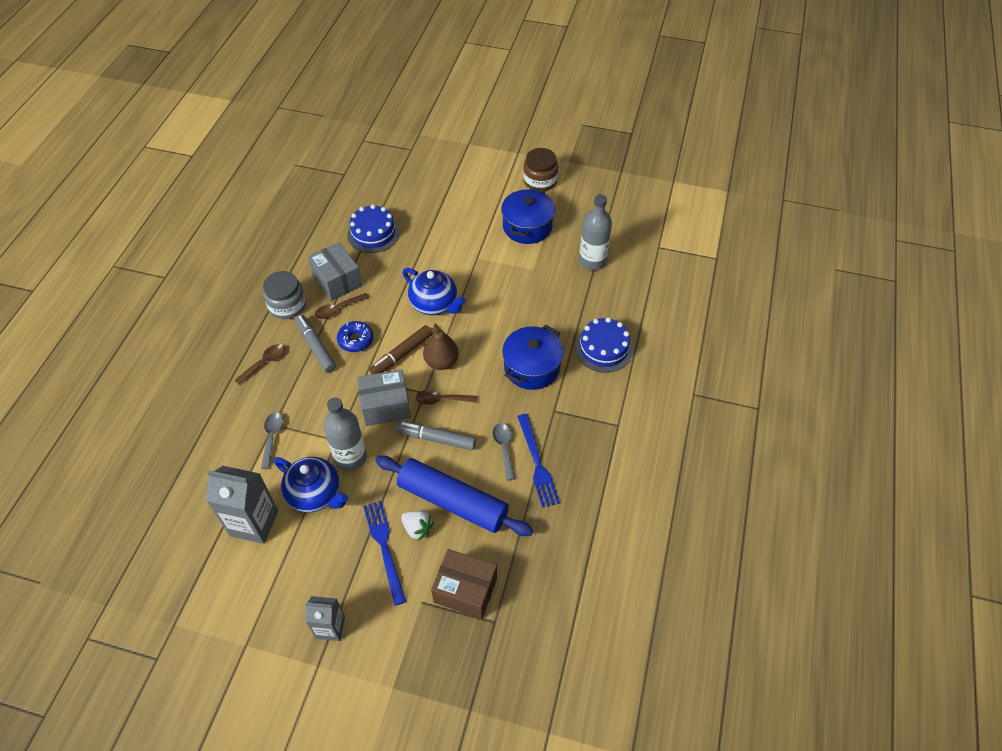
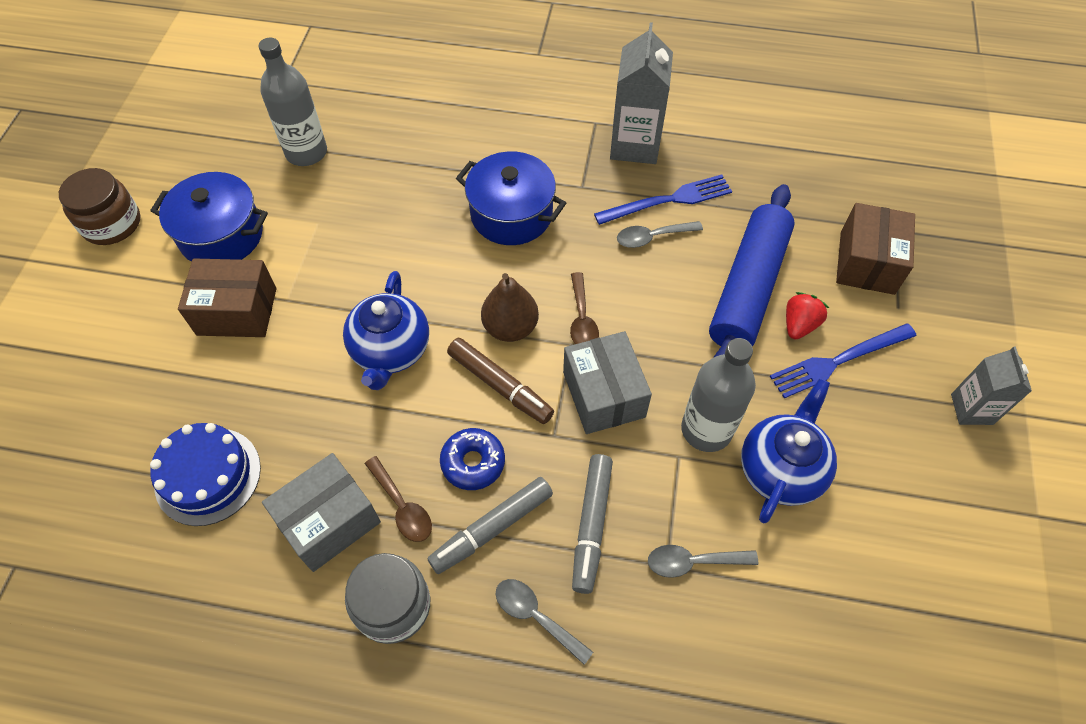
camera: 95 degrees left, 5 degrees up
(254, 523) = (854, 552): grey carton -> grey carton (635, 145)
(264, 363) = (536, 616): brown spoon -> grey spoon
(417, 528) = (799, 325): white strawberry -> red strawberry
(434, 304) = (390, 351): blue teapot -> blue teapot turned 150 degrees clockwise
(436, 439) = (651, 318): grey marker -> grey marker (591, 525)
(472, 237) = (237, 311): none -> brown box
(603, 348) = (472, 137): blue cake -> none

